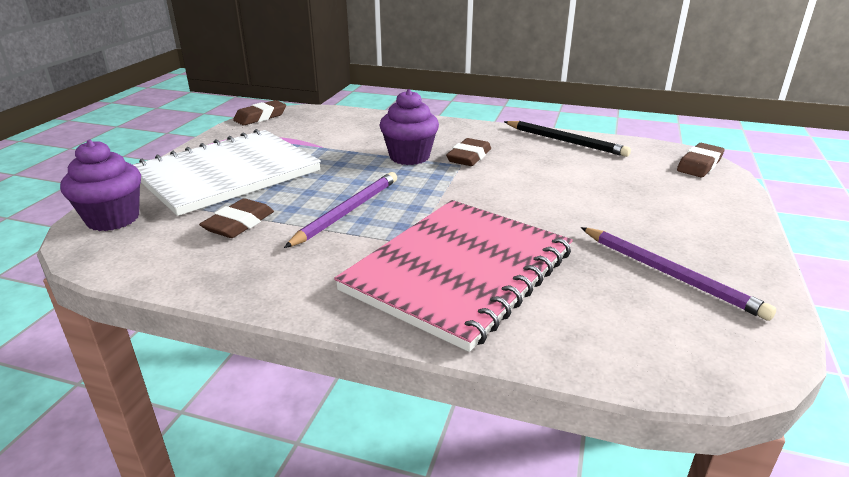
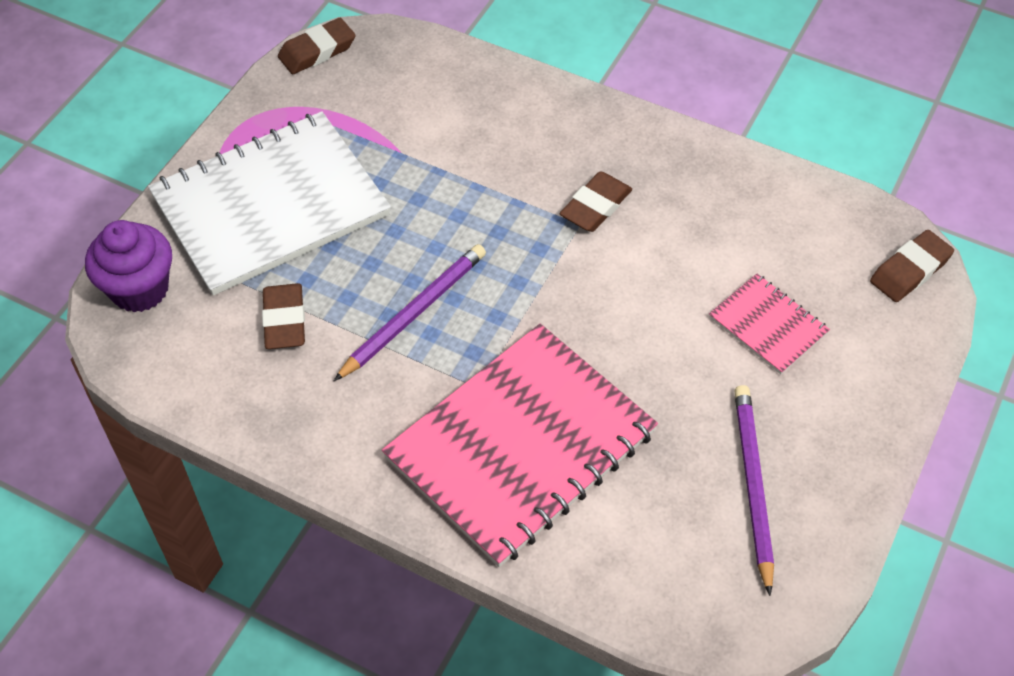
camera: 10 degrees right, 25 degrees up
(239, 224) = (285, 320): brown eraser -> brown eraser turned 45 degrees counterclockwise
(409, 157) = (514, 195): purple cupcake -> none
(565, 141) = (747, 181): black pencil -> none
(621, 194) = (768, 325): none -> pink notebook
(669, 274) = (752, 486): purple pencil -> purple pencil turned 150 degrees counterclockwise

